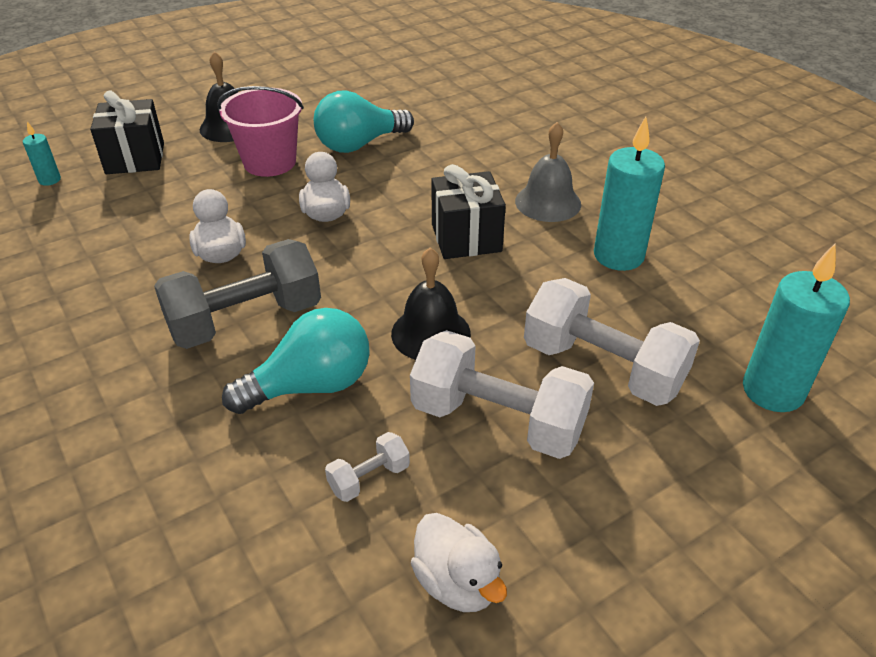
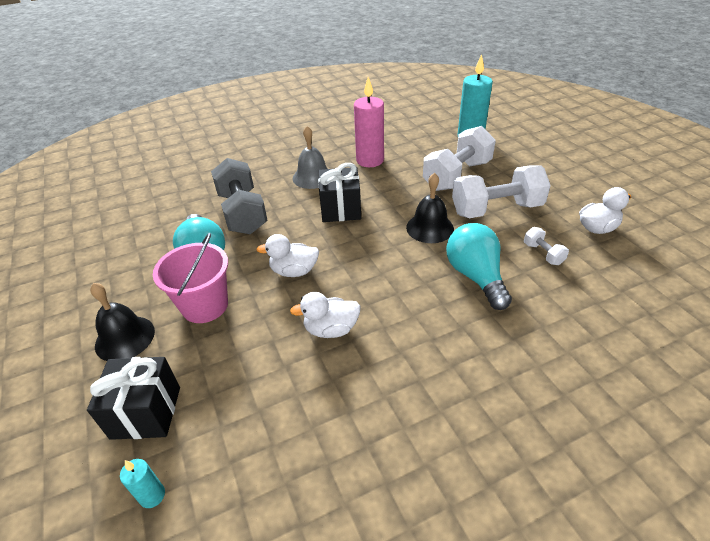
camera: 80 degrees left, 0 degrees up
(245, 320) = (412, 310): grey dumbbell -> grey dumbbell (242, 213)
(498, 420) = (496, 209): white dumbbell -> white dumbbell turned 45 degrees clockwise
(618, 256) = (370, 160): turquoise candle -> pink candle

